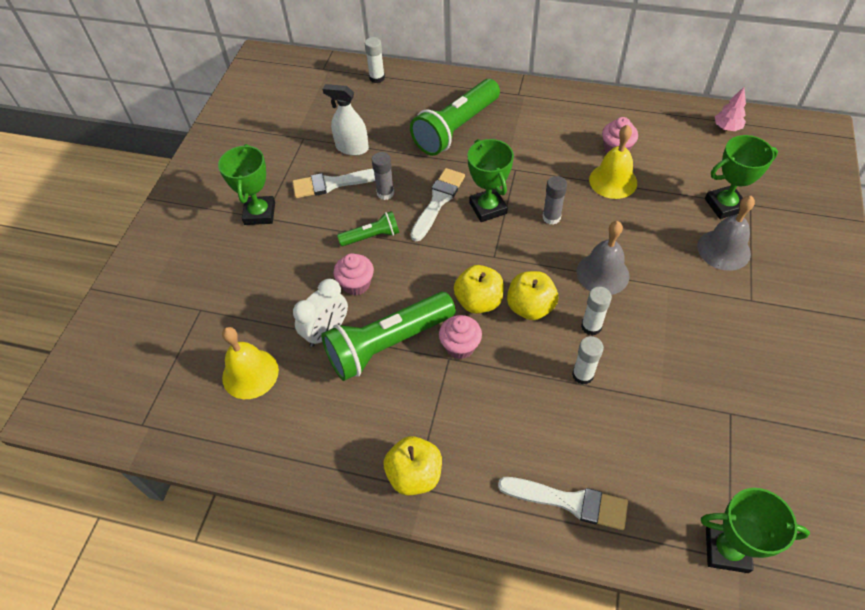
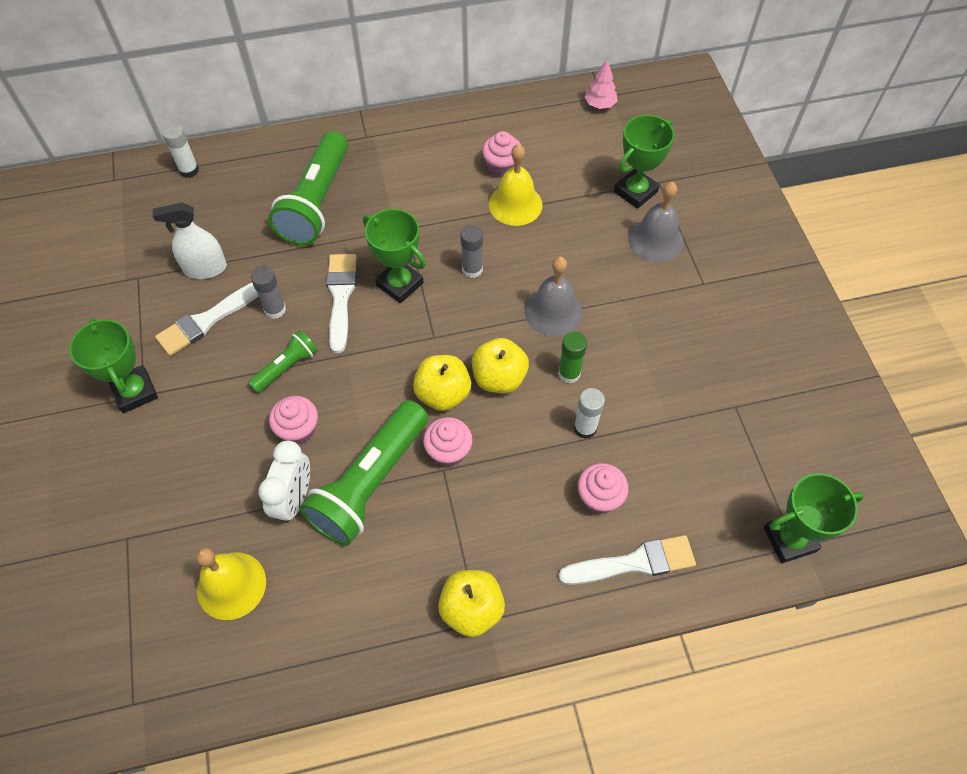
camera: 30 degrees left, 5 degrees up
(566, 435) = (599, 497): none -> pink cupcake
(591, 326) = (569, 373): white glue stick -> green glue stick

